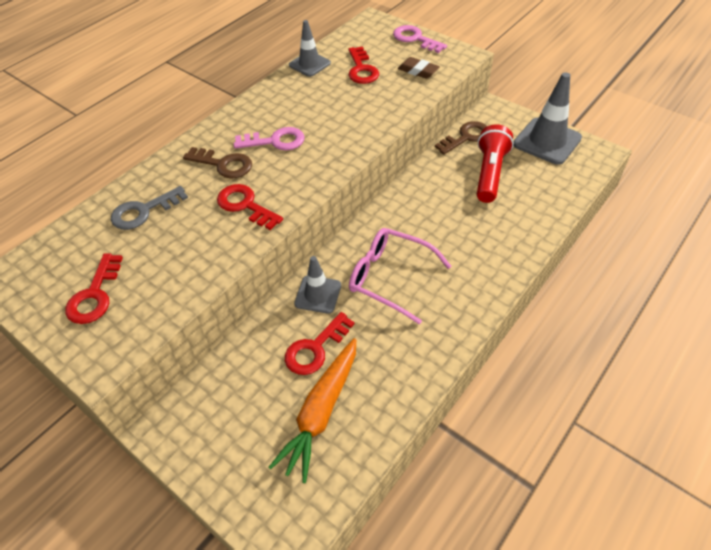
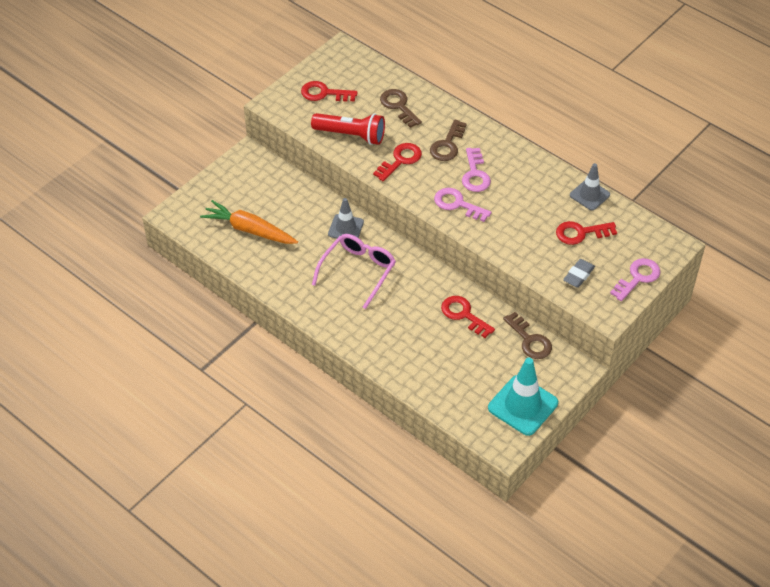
camera: 90 degrees right, 0 degrees up
(144, 211) = (399, 106): grey key -> brown key
(315, 348) = (298, 227): red key -> red key (464, 315)
(322, 153) = (457, 204): none -> pink key
(418, 71) = (578, 275): brown eraser -> grey eraser
(489, 173) = (476, 351): red flashlight -> red flashlight (351, 135)
(547, 141) = (523, 405): grey traffic cone -> turquoise traffic cone

